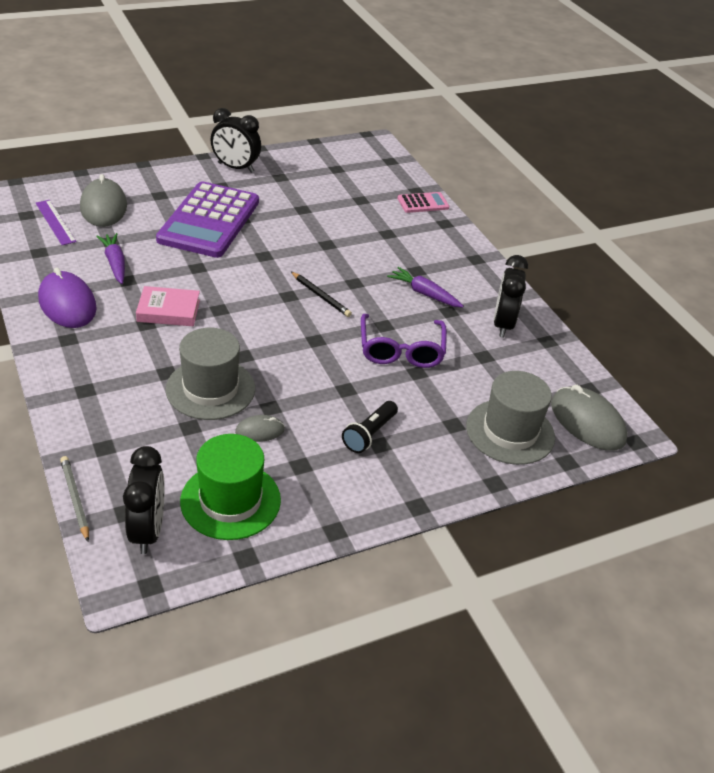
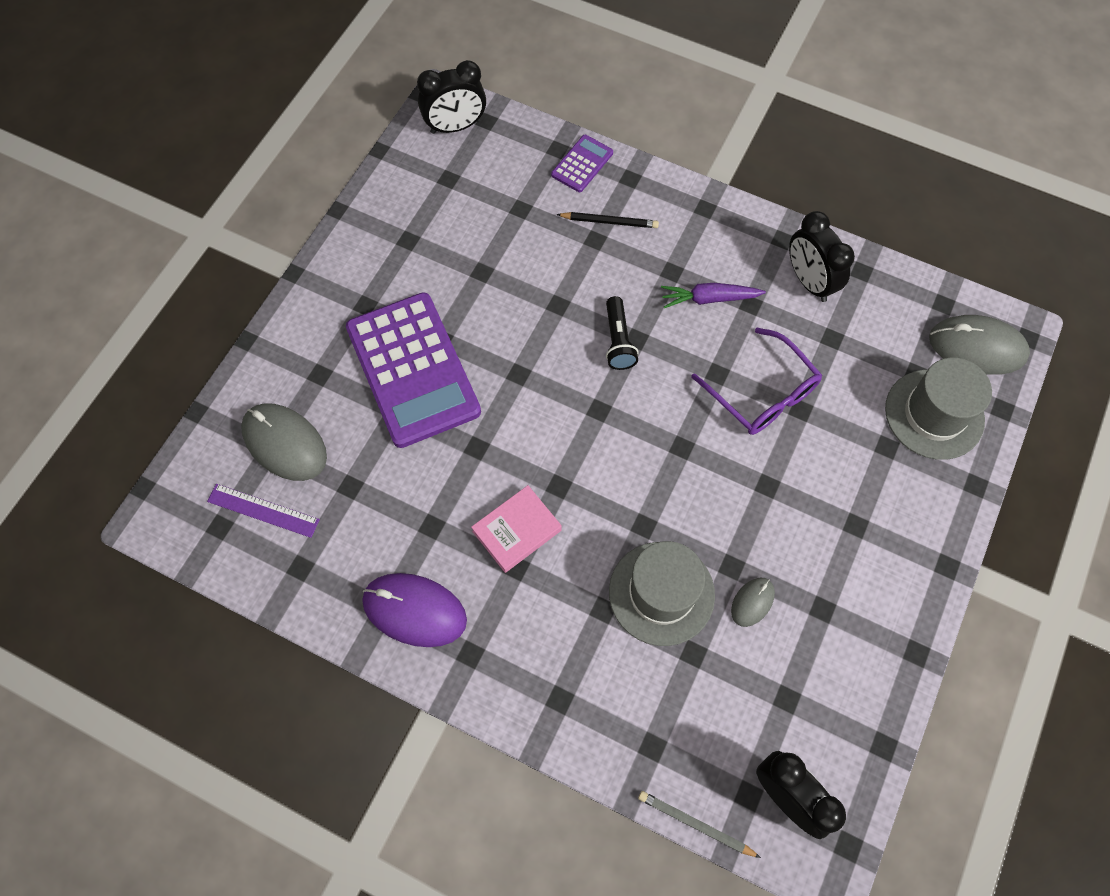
camera: 35 degrees left, 25 degrees up
(115, 263) = (393, 514): purple carrot -> none
(230, 500) = (812, 701): green hat -> none
(235, 168) = (348, 263): black clock -> black clock (455, 127)
(321, 296) = (627, 384): black pencil -> black pencil (609, 222)
(369, 434) = (837, 521): black flashlight -> black flashlight (618, 341)
(423, 203) = (582, 164): pink calculator -> purple calculator

